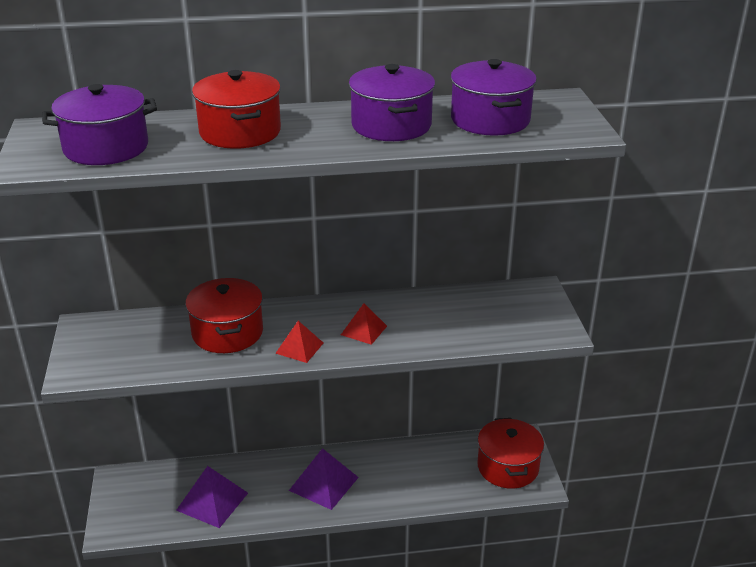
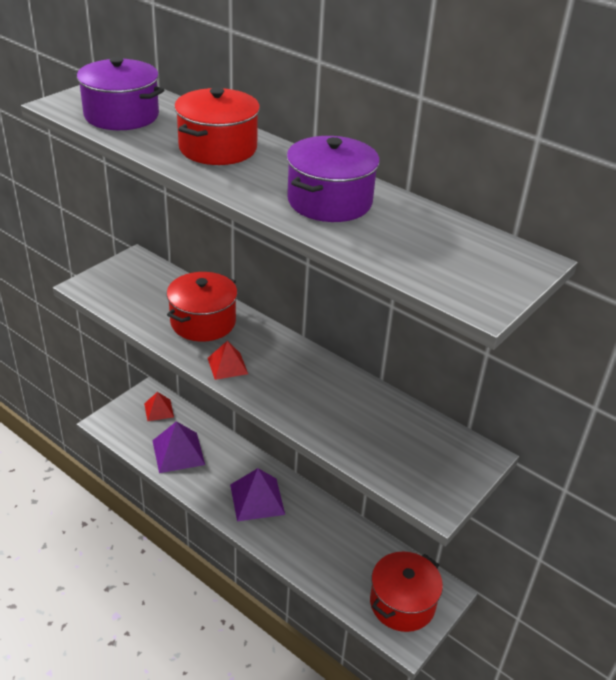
camera: 45 degrees right, 5 degrees up
(364, 330) = (289, 385): red pyramid -> red pyramid (159, 410)
(490, 120) = (419, 242): purple pot -> none

